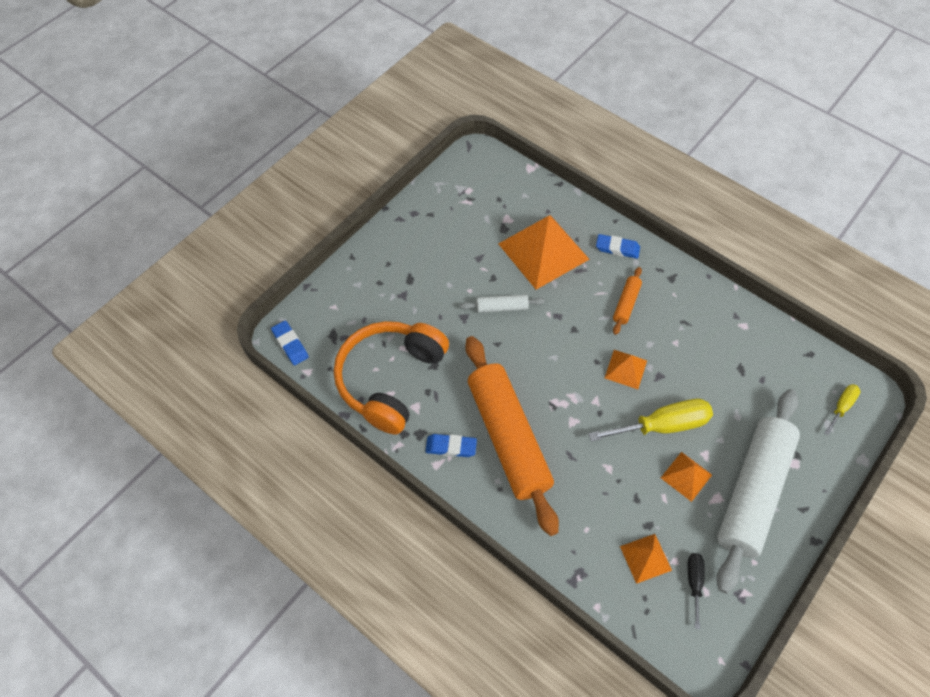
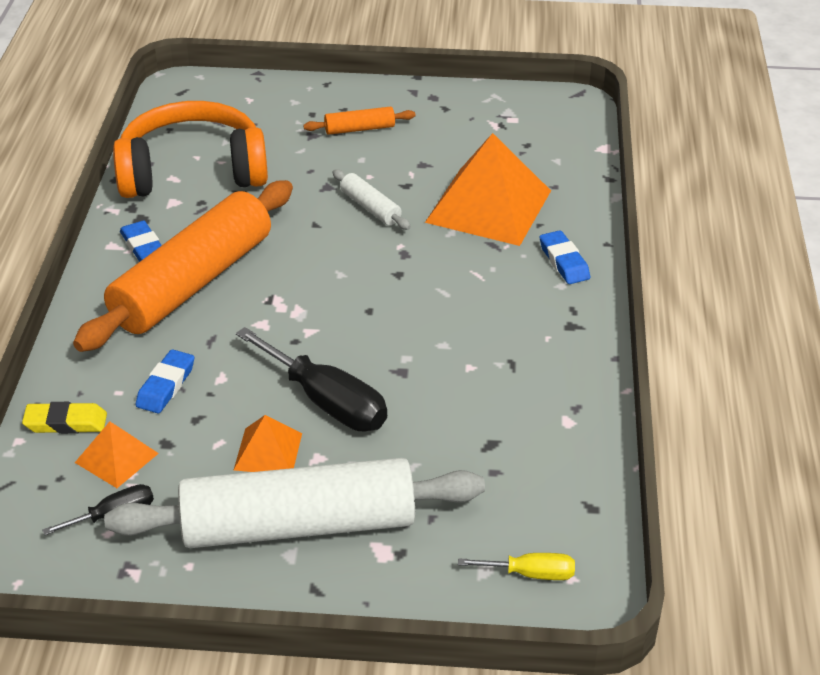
camera: 55 degrees right, 20 degrees down
(290, 344) = (174, 94): blue eraser -> blue eraser (166, 386)
(597, 572) = (66, 423): none -> yellow eraser
(625, 369) = (382, 338): orange pyramid -> none
(626, 304) = (484, 301): orange rolling pin -> orange rolling pin (359, 129)
(662, 425) = (326, 402): yellow screwdriver -> black screwdriver

